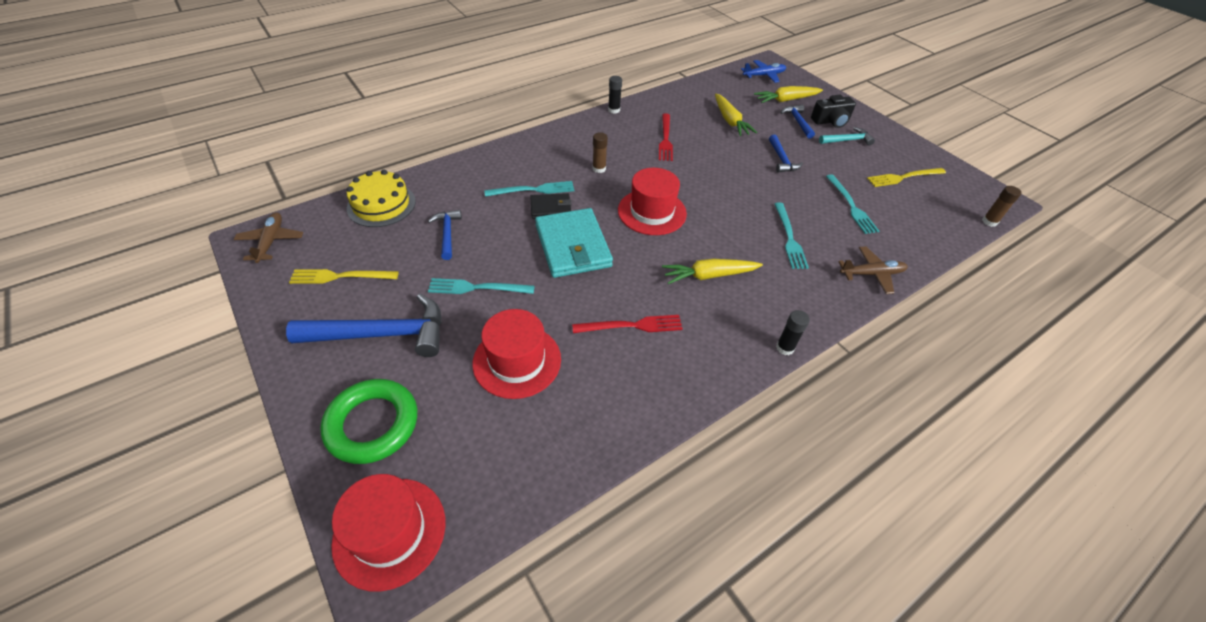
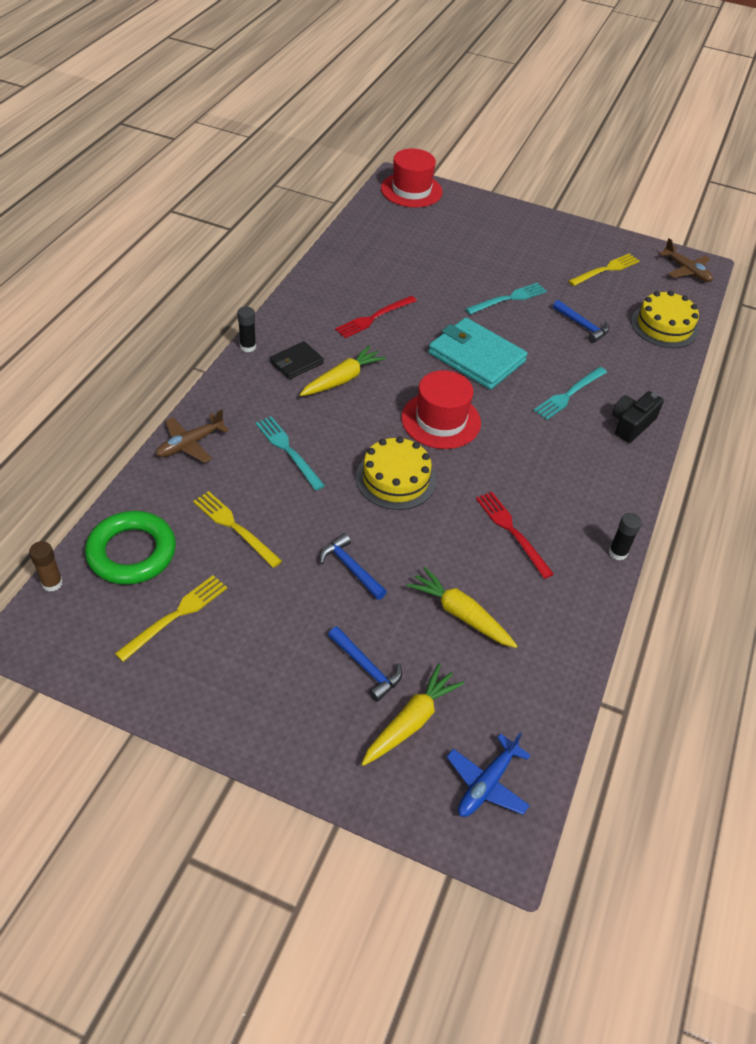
camera: 145 degrees right, 0 degrees up
(372, 424) = (473, 217): green ring -> green ring (132, 552)
(382, 334) = (529, 252): blue hammer -> none
(517, 361) = (430, 270): red hat -> none
(551, 208) = (533, 383): black wallet -> black wallet (296, 362)
(599, 169) = (539, 448): brown glue stick -> none
(718, 190) = (395, 479): none -> yellow cake
(831, 121) = (316, 699): black camera -> black camera (631, 424)
(847, 140) = (276, 660): turquoise hammer -> none
(851, 206) = (235, 527): turquoise fork -> yellow fork

